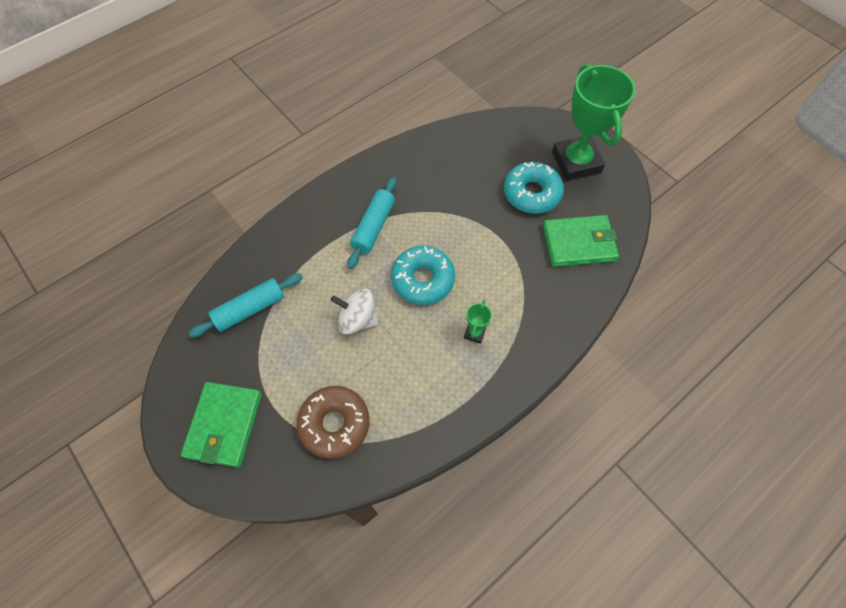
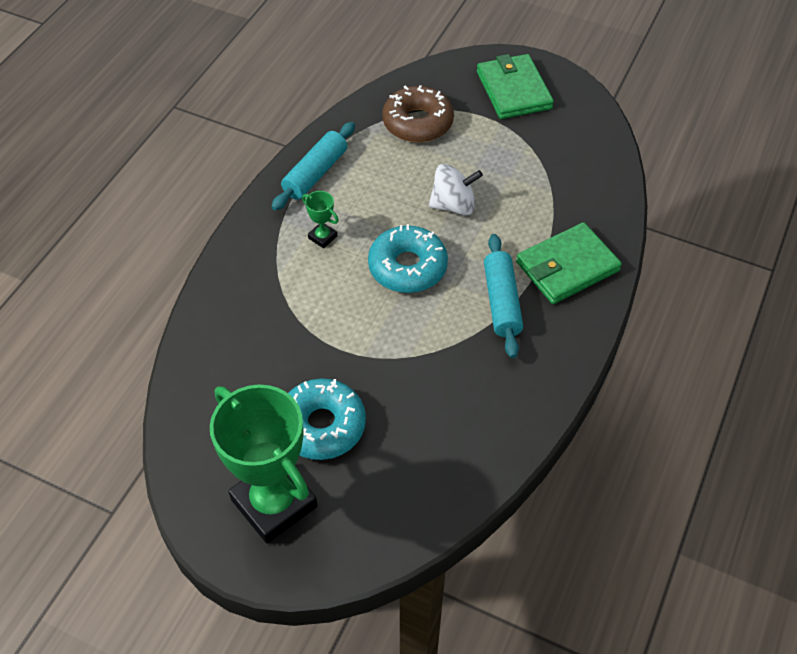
camera: 155 degrees right, 10 degrees down
(250, 309) = (569, 175): turquoise rolling pin -> turquoise rolling pin (315, 173)
(474, 333) = (322, 237): green trophy -> green trophy turned 45 degrees counterclockwise
(579, 243) = (235, 380): green wallet -> green wallet (567, 267)

